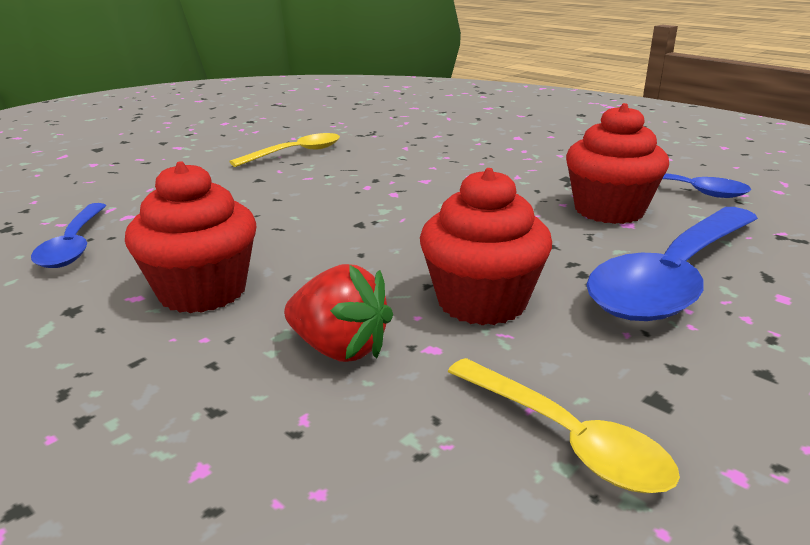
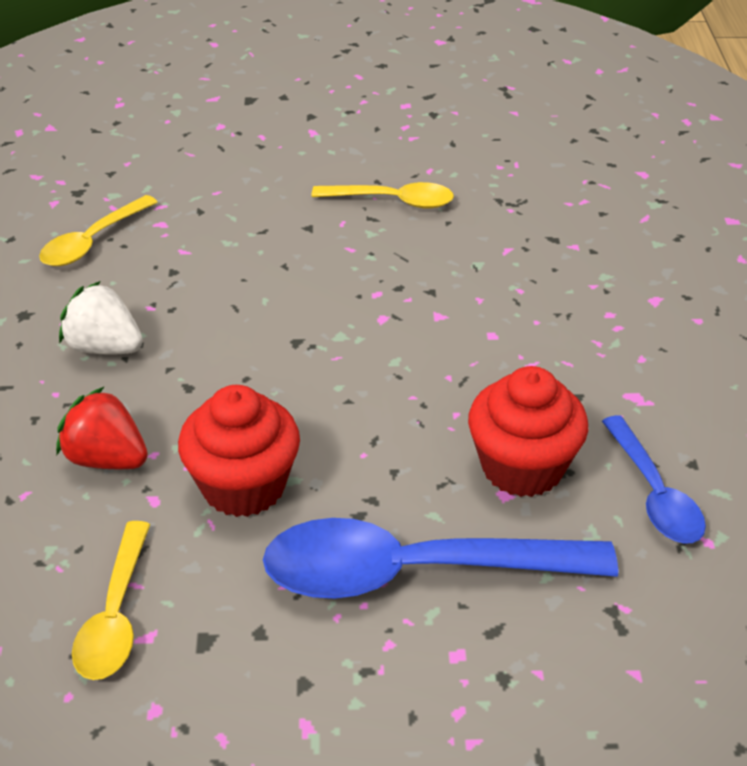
camera: 45 degrees right, 15 degrees up
(74, 245) = (93, 241): blue spoon -> yellow spoon
(202, 291) = (104, 347): red cupcake -> white strawberry
(340, 349) = (106, 459): red strawberry -> red strawberry turned 135 degrees clockwise

